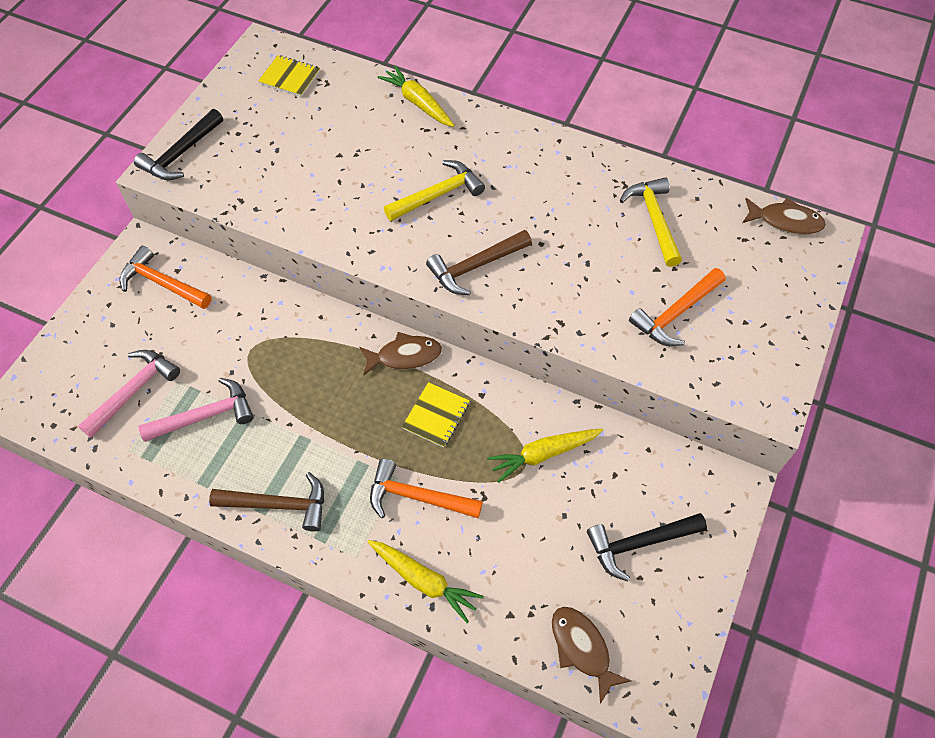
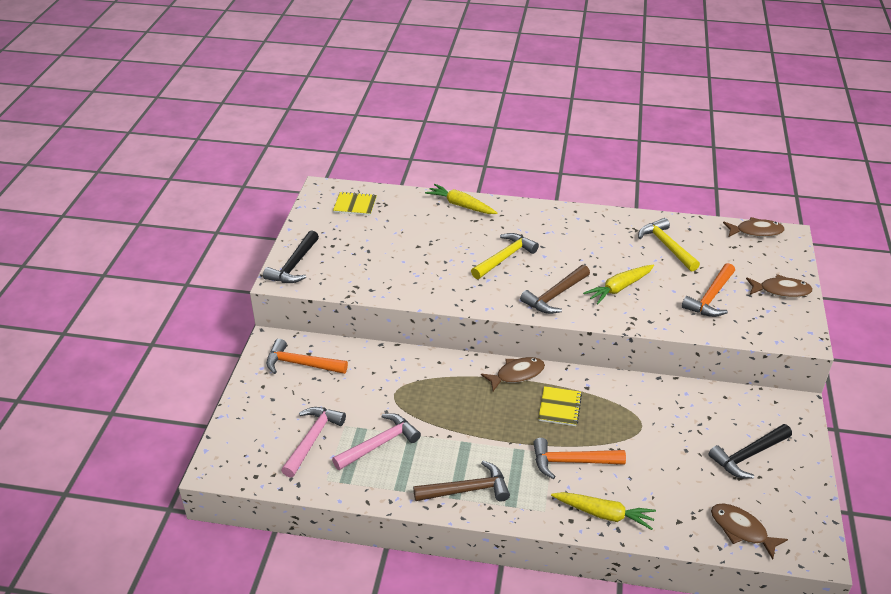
camera: 15 degrees left, 20 degrees down
(543, 454) = (651, 415): yellow carrot -> yellow carrot (619, 288)
(776, 323) = (781, 290): none -> brown fish

